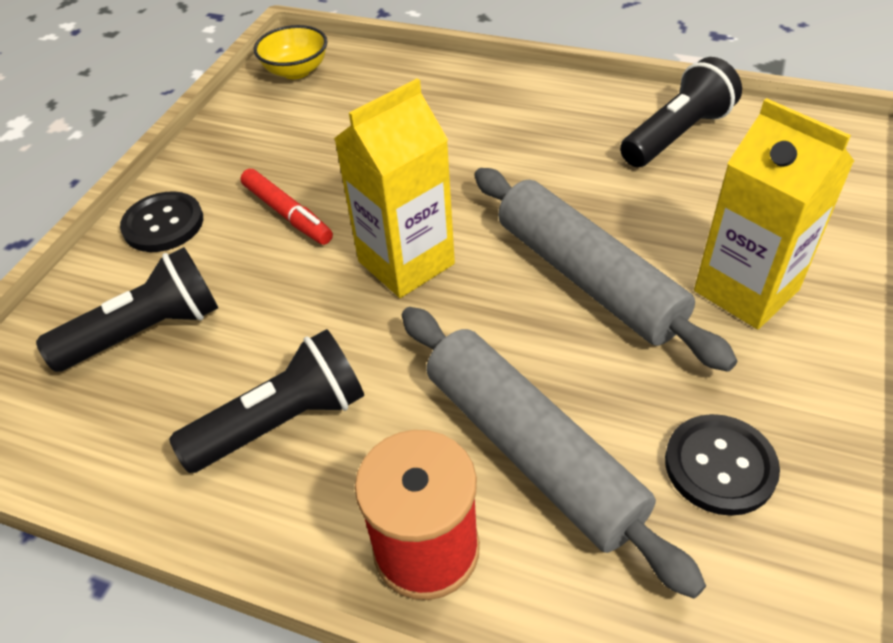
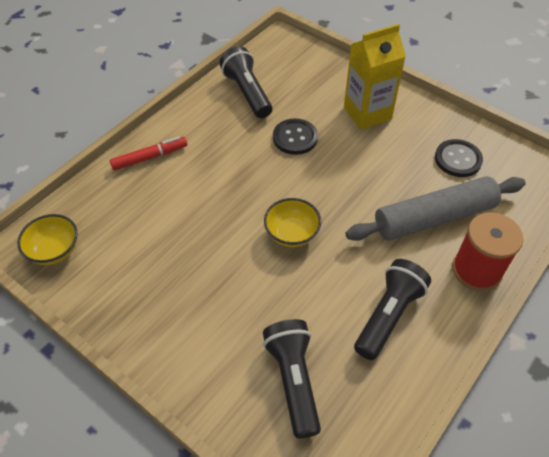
camera: 75 degrees left, 5 degrees up
(163, 224) = (190, 361): black button -> black button (295, 138)
(282, 422) = (388, 315): black flashlight -> black flashlight turned 45 degrees clockwise
(287, 214) = (219, 284): red marker -> red marker (150, 157)
(406, 262) = (292, 234): yellow carton -> yellow bowl
(587, 278) = (336, 163): grey rolling pin -> none

